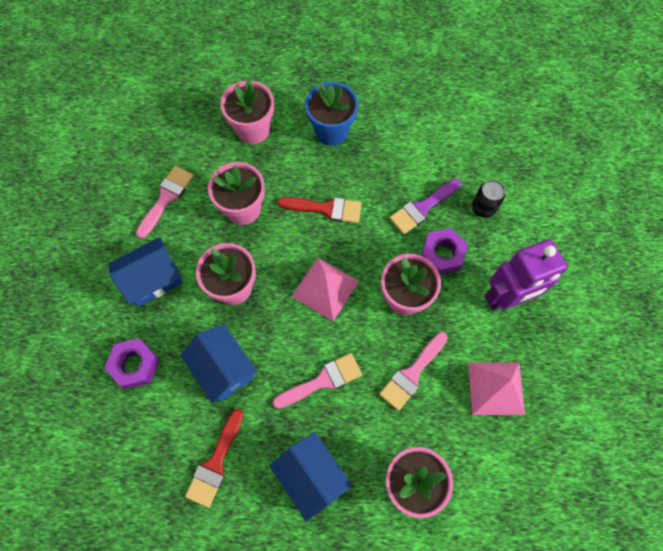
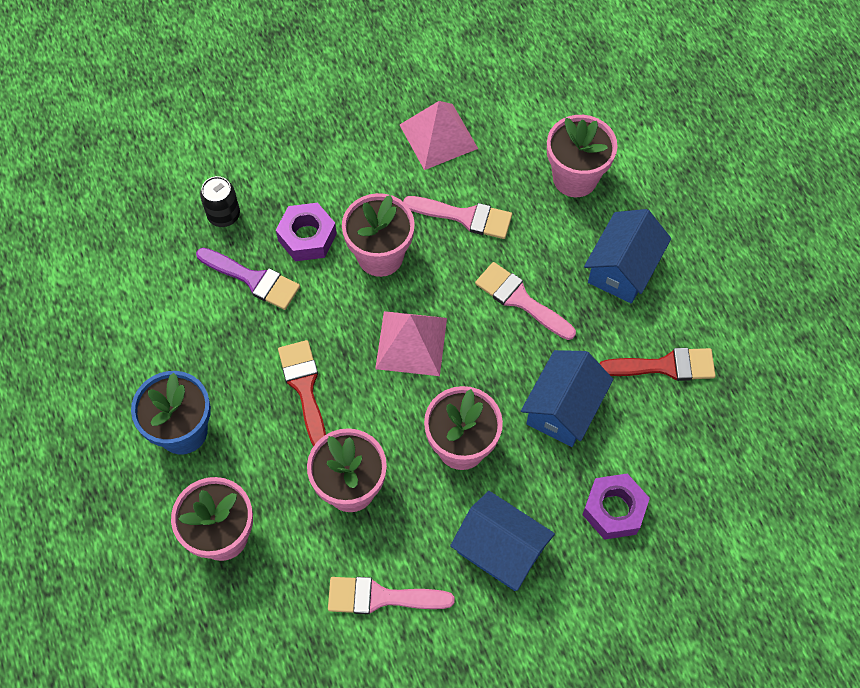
camera: 115 degrees left, 5 degrees down
(506, 298) = (331, 157): purple robot -> none

